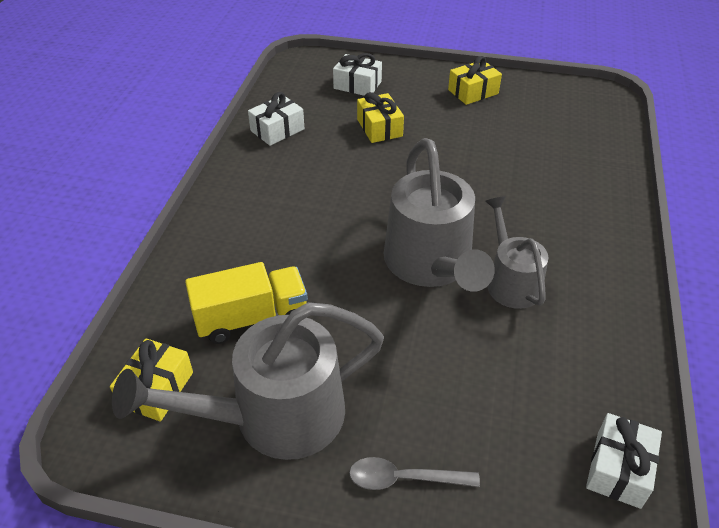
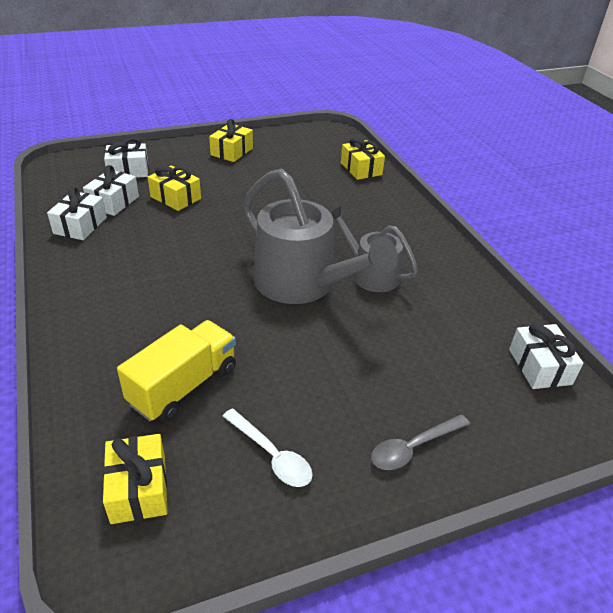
camera: 35 degrees left, 5 degrees down
(274, 417) = (272, 455): grey watering can -> white spoon
(321, 115) = (113, 202): none -> white gift
(603, 154) = (361, 169): none -> yellow gift

